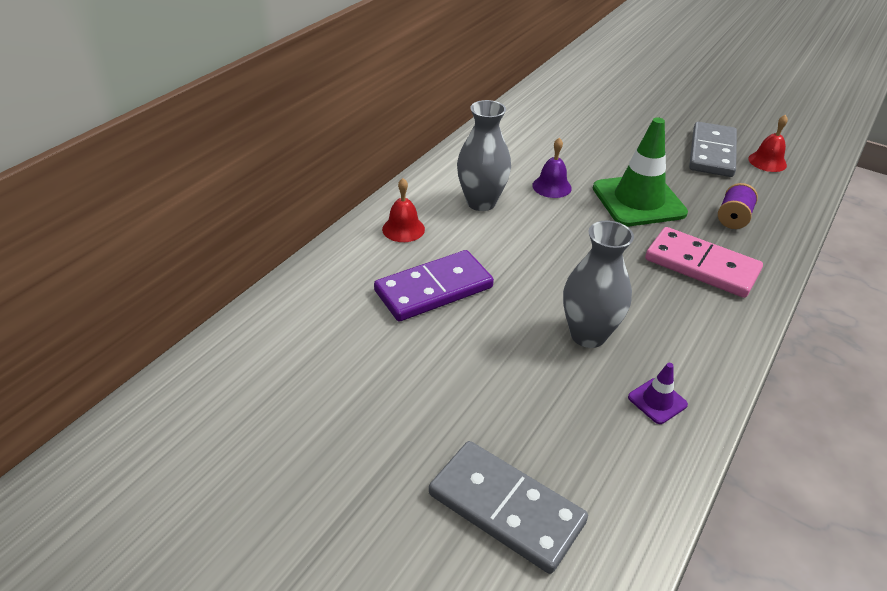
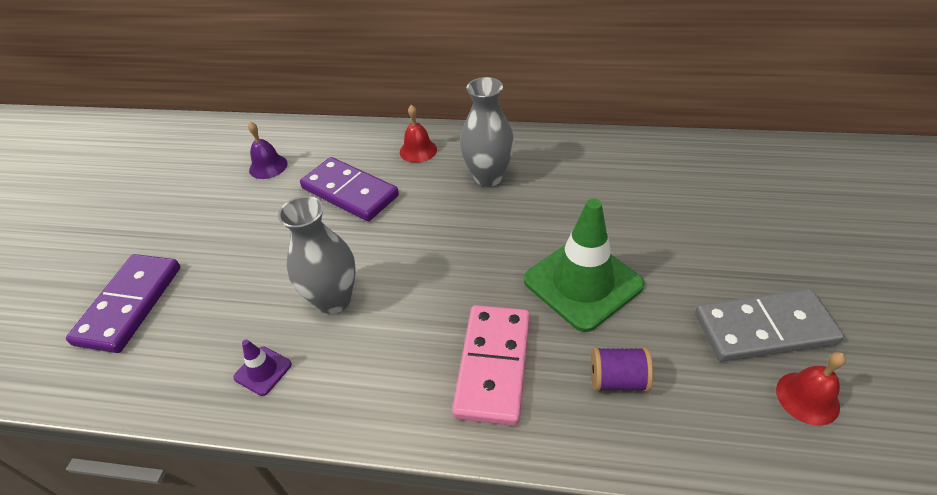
camera: 70 degrees right, 5 degrees up
(505, 508) = (129, 304): grey domino -> purple domino
(551, 186) = (553, 211): purple bell -> purple bell (268, 166)

